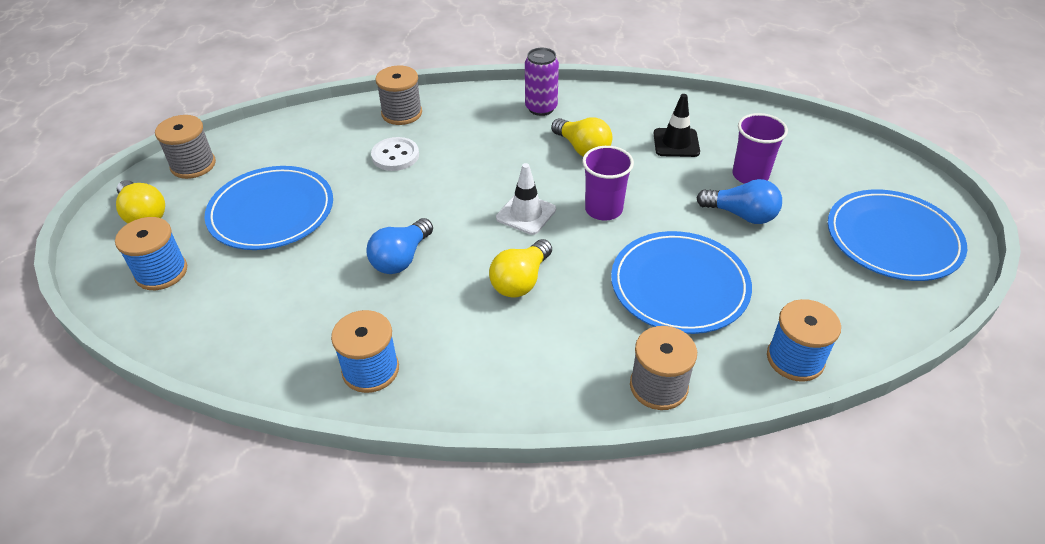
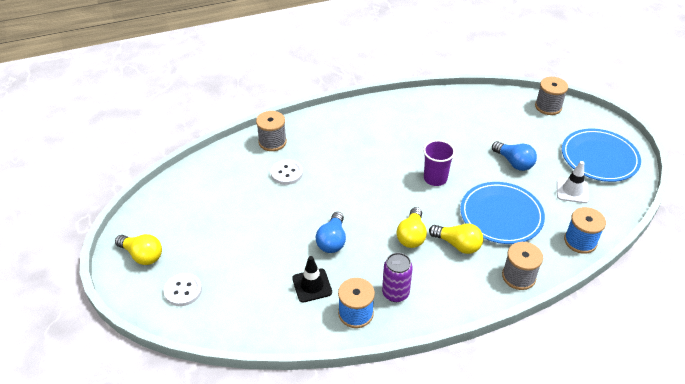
camera: 20 degrees left, 0 degrees up
(161, 272) = (183, 290): blue spool -> white button
(193, 165) = (152, 212): grey spool -> grey spool (548, 107)
(271, 212) = (229, 231): blue plate -> none
(526, 214) = (391, 192): white traffic cone -> white traffic cone (572, 190)
(541, 108) = (361, 118): purple can -> purple can (395, 293)
(583, 149) = (402, 141): yellow light bulb -> yellow light bulb (458, 245)
(676, 143) = (455, 124): black traffic cone -> black traffic cone (312, 285)
(741, 215) = (514, 162): blue light bulb -> blue light bulb turned 45 degrees clockwise
(750, 175) = (507, 136): purple cup -> none

